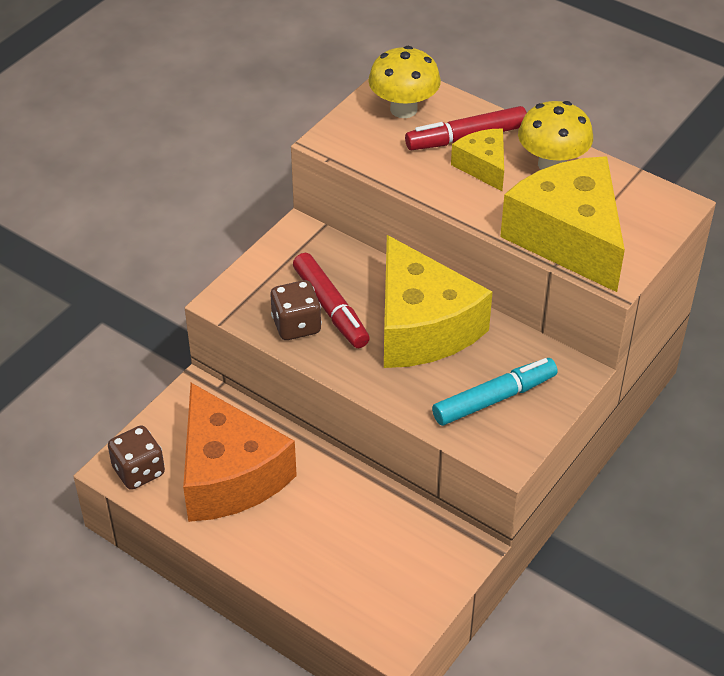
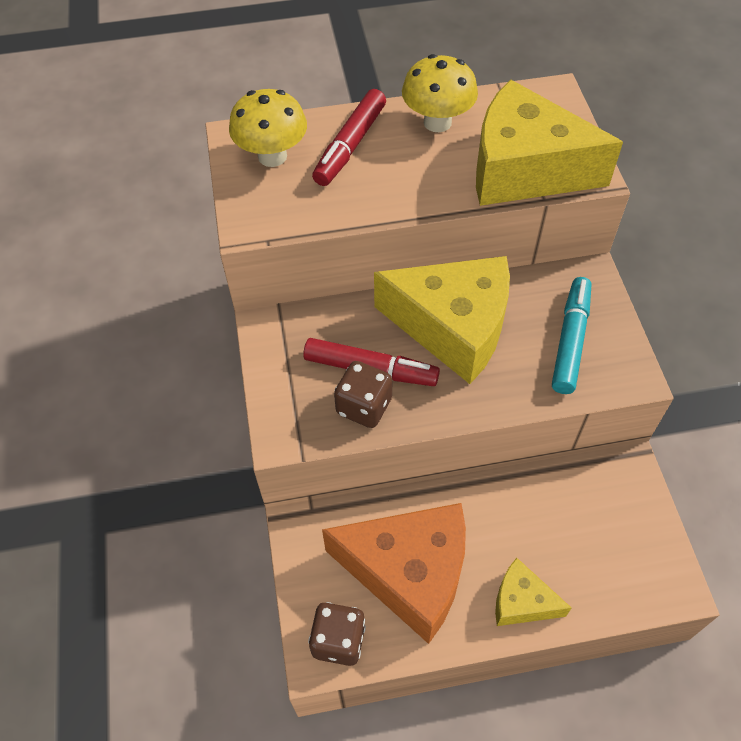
camera: 45 degrees left, 10 degrees up
(483, 166) = (393, 159): yellow cheese -> yellow cheese (522, 602)

